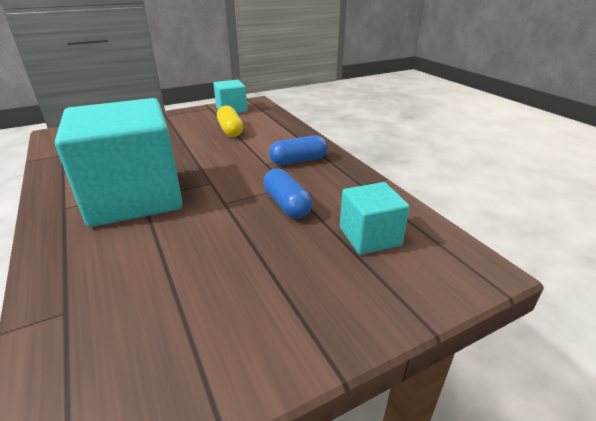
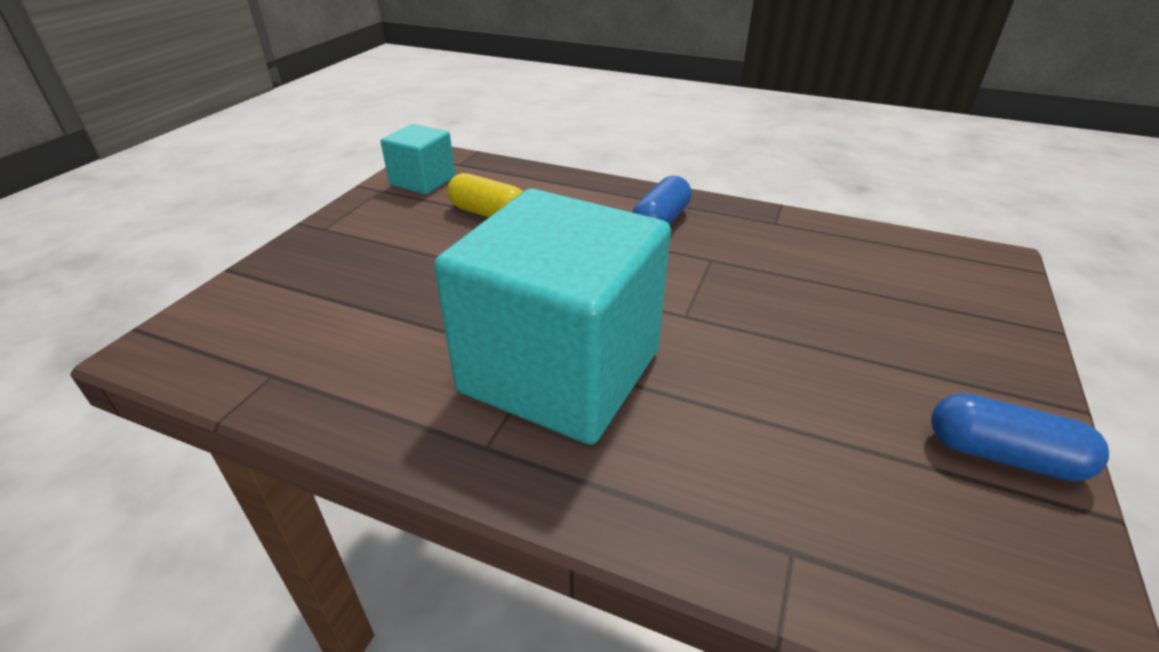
camera: 40 degrees left, 5 degrees up
(287, 204) = (752, 281): blue capsule -> blue capsule (1002, 455)
(369, 236) = (881, 275): turquoise cube -> none

